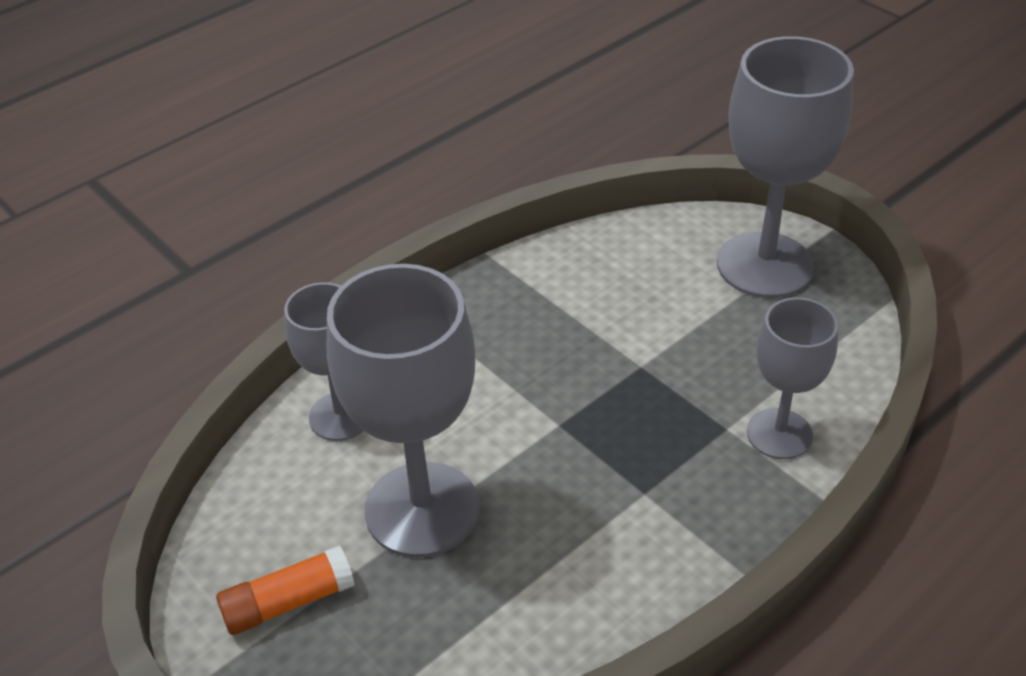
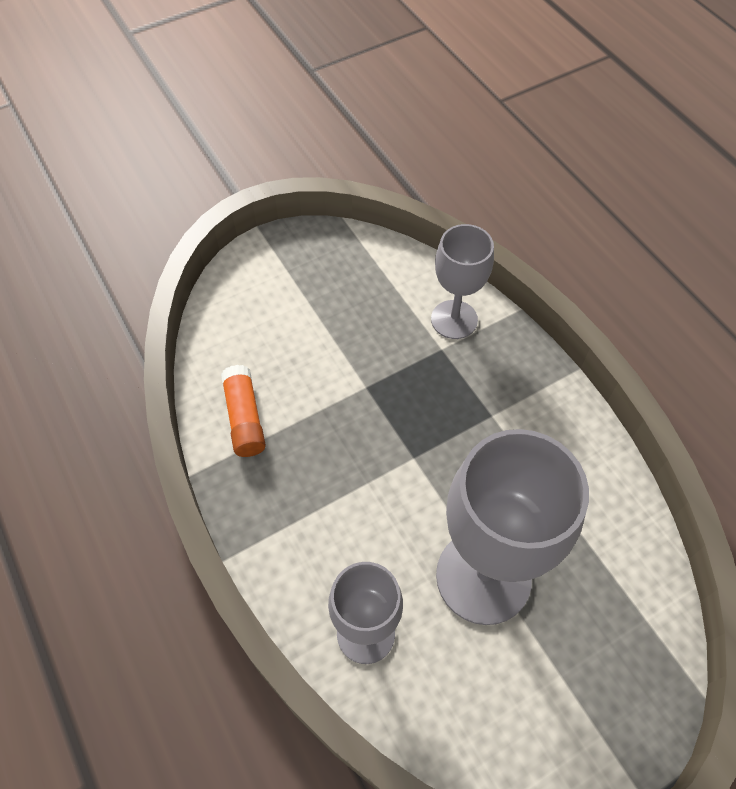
camera: 80 degrees left, 15 degrees up
(288, 602) = (563, 699): orange glue stick -> orange glue stick (244, 418)
(765, 265) = (282, 278): grey goblet -> none

